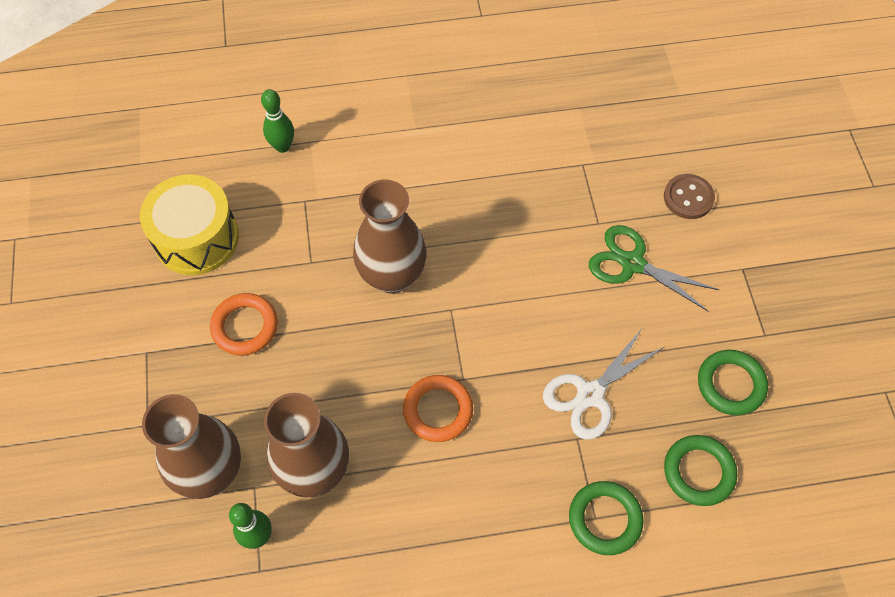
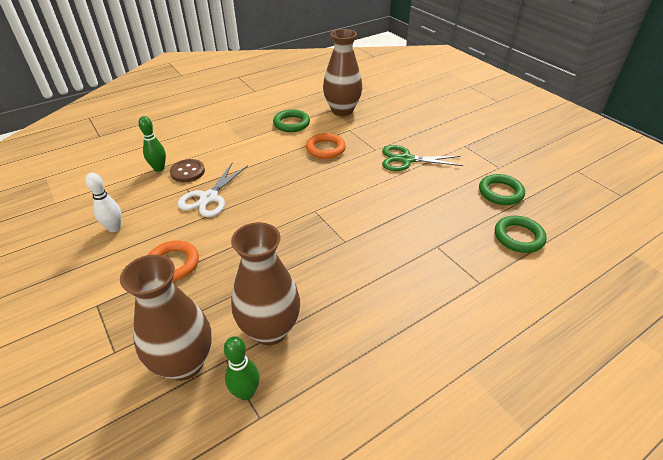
camera: 25 degrees left, 20 degrees down
(196, 238) = (114, 228): yellow drum -> white bowling pin
(392, 276) = (266, 206): brown vase -> brown vase (342, 110)
(438, 410) = (338, 263): orange ring -> orange ring (325, 149)
(590, 395) = (428, 223): white scissors -> white scissors (209, 198)
(605, 519) = (486, 281): green ring -> green ring (291, 124)
(688, 198) = (414, 127): brown button -> brown button (187, 172)

